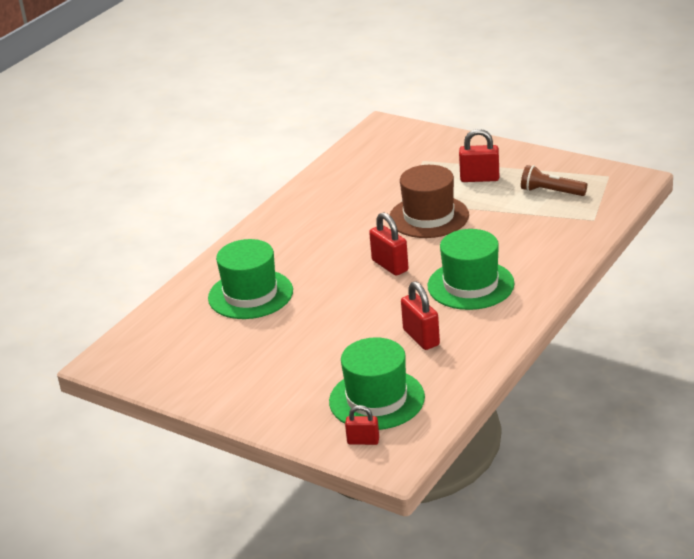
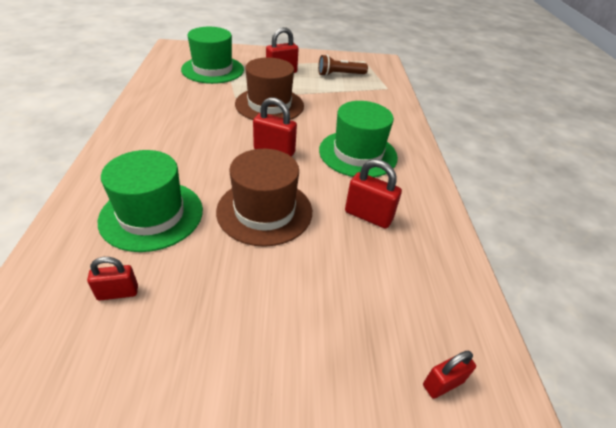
camera: 40 degrees left, 10 degrees up
(200, 337) = (118, 293): none -> red padlock
(337, 312) = (264, 211): none -> brown hat
(376, 399) = (398, 309): green hat -> green hat (213, 69)

